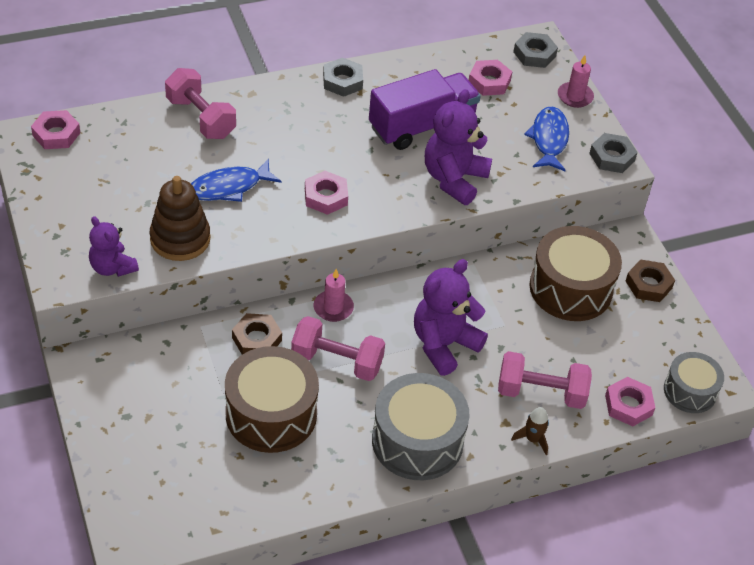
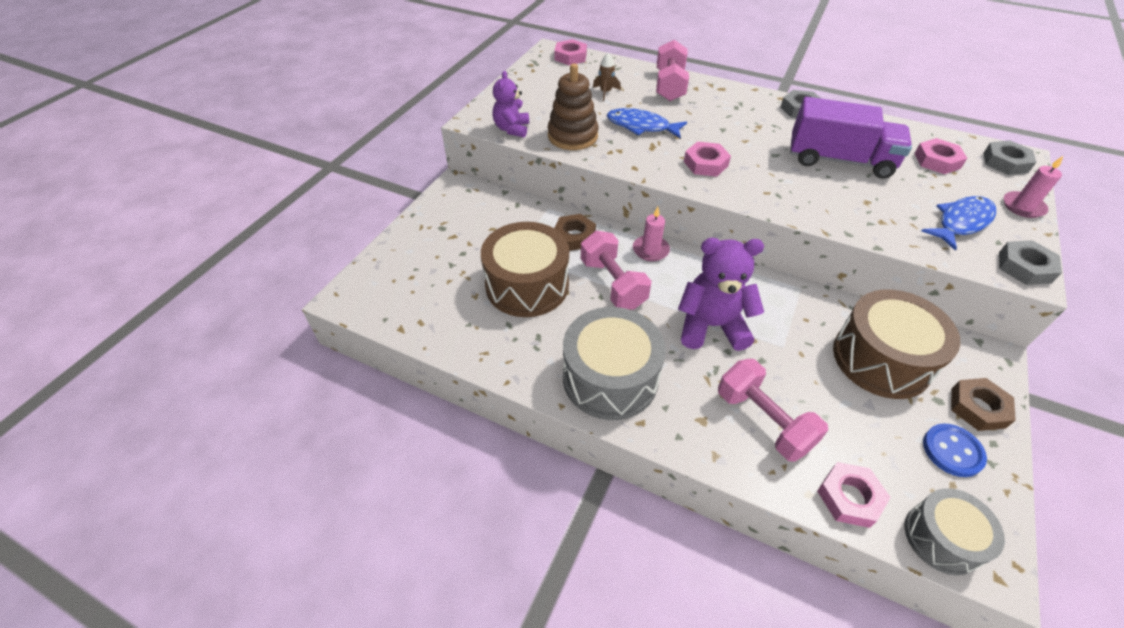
camera: 50 degrees right, 0 degrees up
(454, 179) = (830, 204): purple teddy bear -> none
(532, 439) = (714, 452): brown rocket -> brown rocket (605, 92)
(656, 328) = (952, 451): none -> blue button

